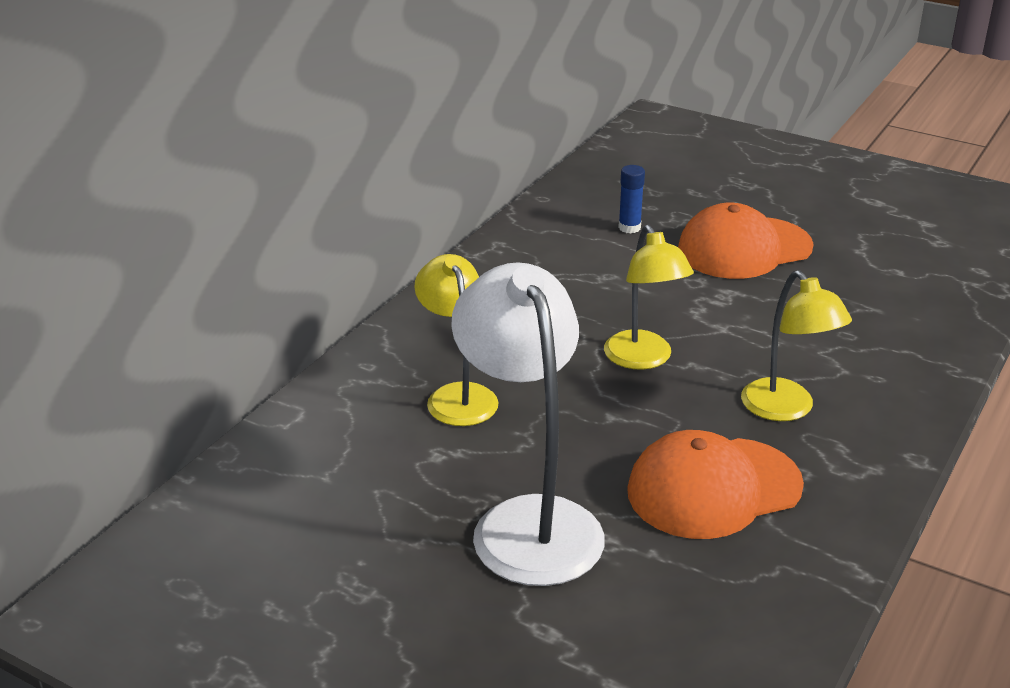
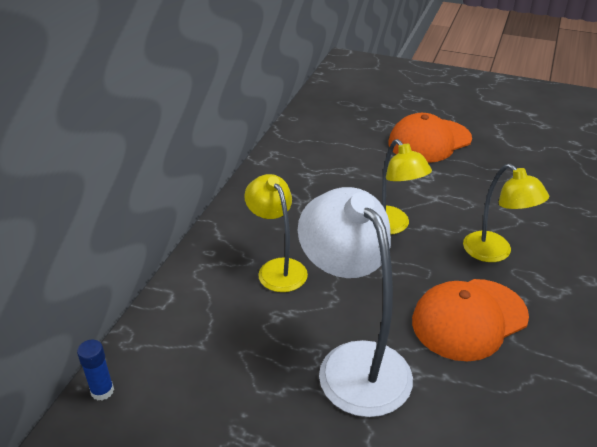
camera: 10 degrees left, 5 degrees up
(629, 227) = (354, 133): blue glue stick -> blue glue stick (102, 391)

